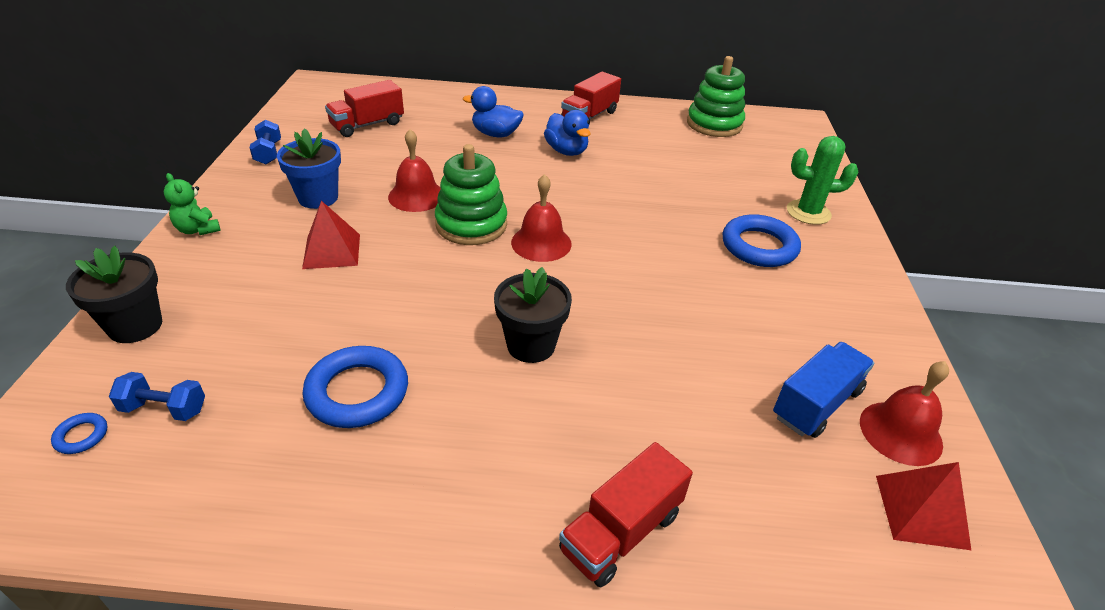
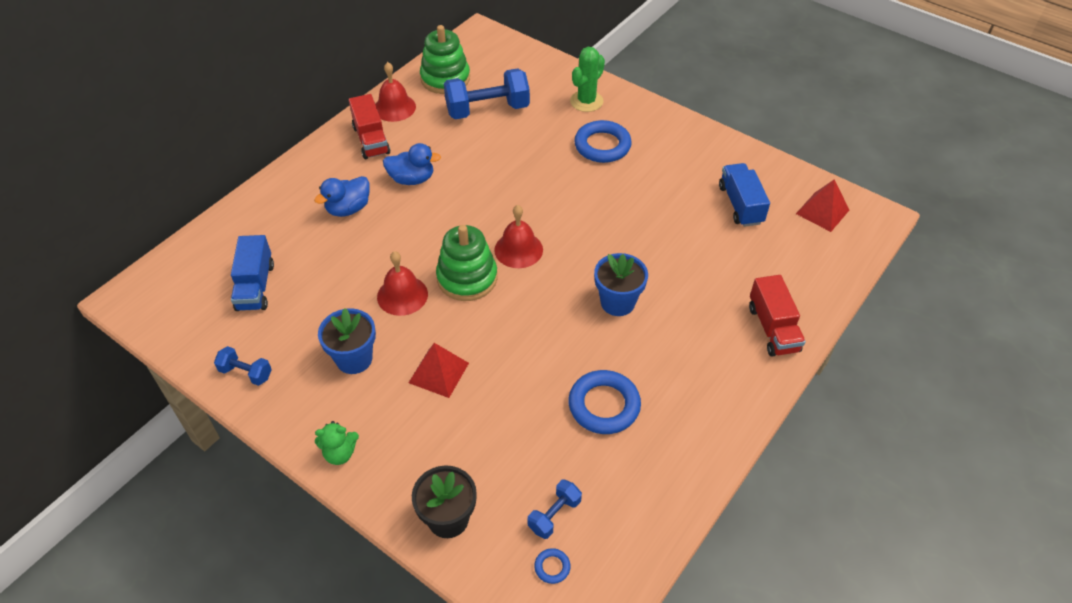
camera: 55 degrees left, 10 degrees up
(367, 125) = (255, 286): red truck -> blue truck
(531, 345) = (617, 302): black flower pot -> blue flower pot
(707, 159) = (487, 110): none -> blue dumbbell
(900, 432) = (777, 186): red bell -> red bell (394, 107)

